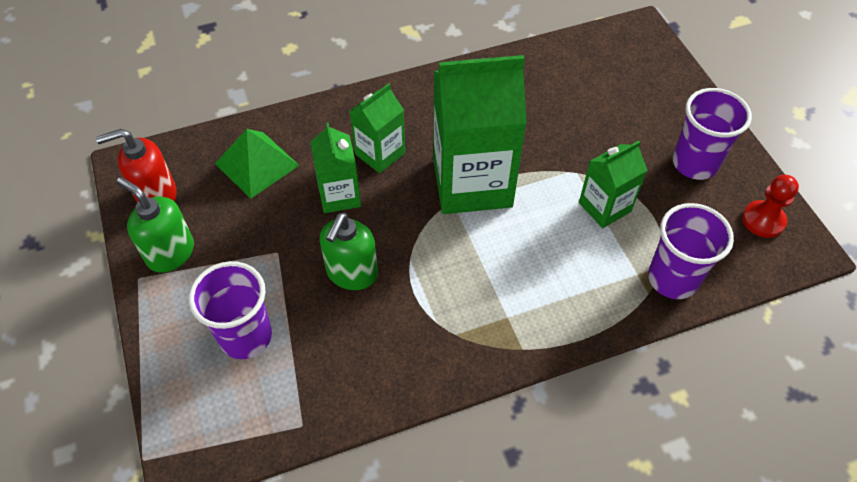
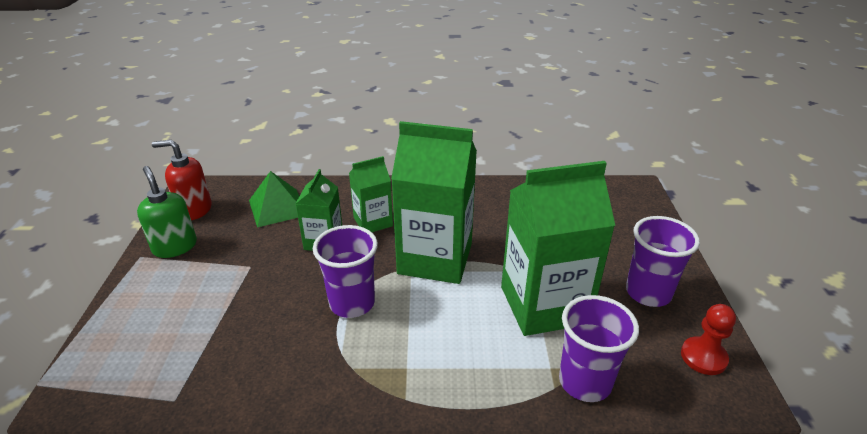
camera: 20 degrees right, 20 degrees down
(246, 336) = (183, 318): purple cup -> purple cup (352, 303)
(352, 273) = (296, 296): green soap dispenser -> none
(604, 207) = (544, 305): green carton -> green carton, size x1.90

